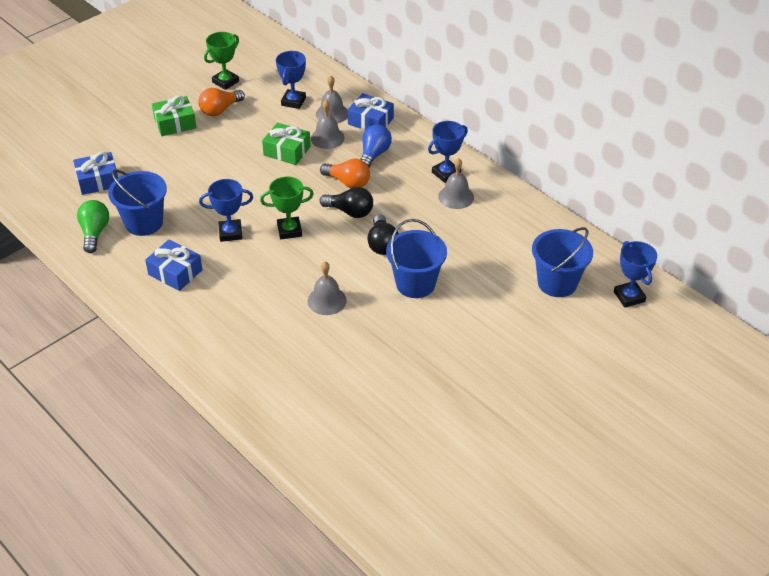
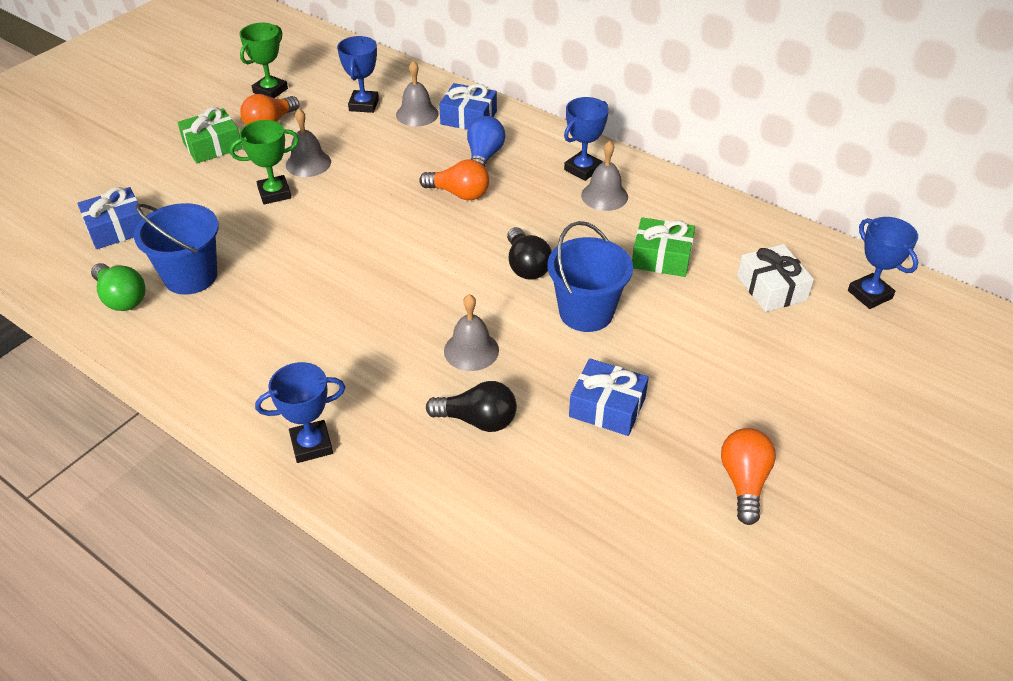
camera: 10 degrees left, 0 degrees up
(94, 233) = (121, 298): green light bulb -> green light bulb turned 150 degrees clockwise
(175, 272) = (247, 338): blue gift -> blue gift (607, 407)
(230, 233) = (315, 276): blue trophy -> blue trophy (311, 445)
(287, 151) = (369, 164): green gift -> green gift (661, 257)
(289, 230) = (396, 263): green trophy -> green trophy (274, 193)
(327, 138) = (418, 143): grey bell -> grey bell (308, 163)
(350, 212) = (472, 230): black light bulb -> black light bulb (478, 420)
(488, 414) = (744, 482): none -> orange light bulb
(557, 283) = (771, 288): blue bucket -> white gift

